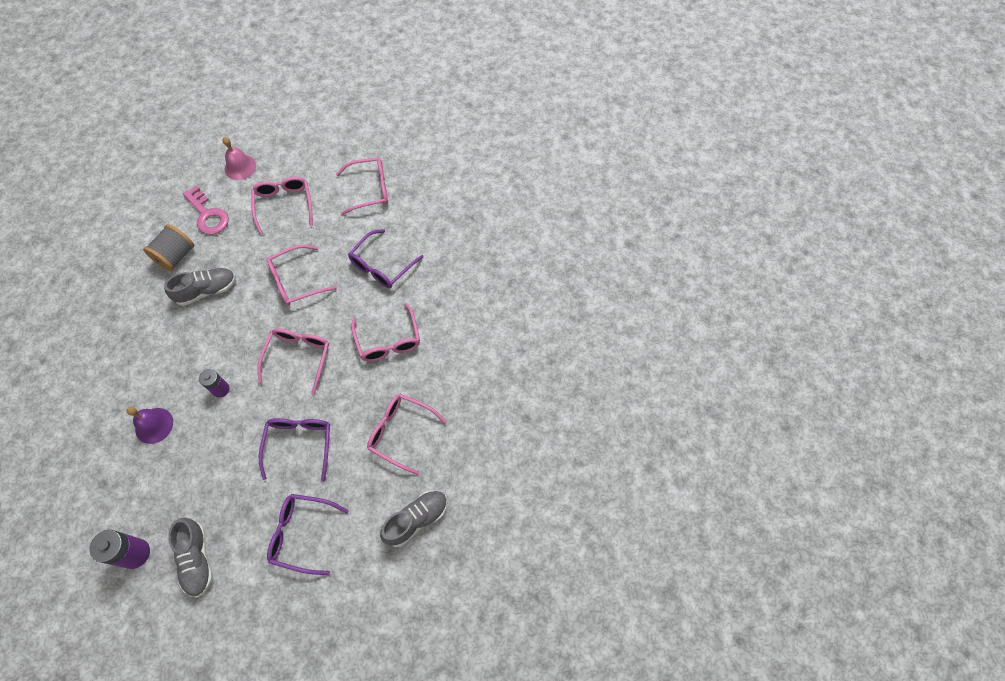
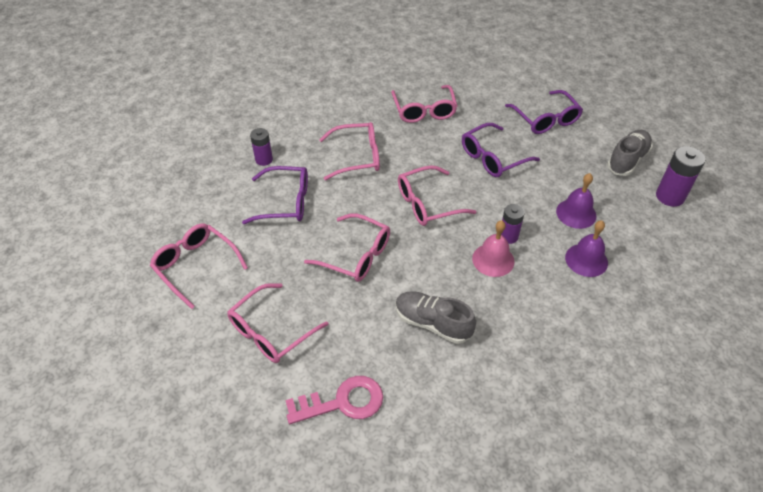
camera: 125 degrees left, 15 degrees down
(176, 256) = (421, 390): grey spool -> none
(193, 458) = (576, 213): none -> purple bell
(208, 215) = (342, 402): pink key -> pink key turned 60 degrees clockwise
(240, 167) = (245, 424): pink bell -> pink bell (493, 260)
(388, 341) = (357, 157): pink glasses -> pink glasses turned 45 degrees clockwise
(416, 519) = (472, 74): grey shoe -> none
(439, 275) = (264, 160): none -> purple battery

